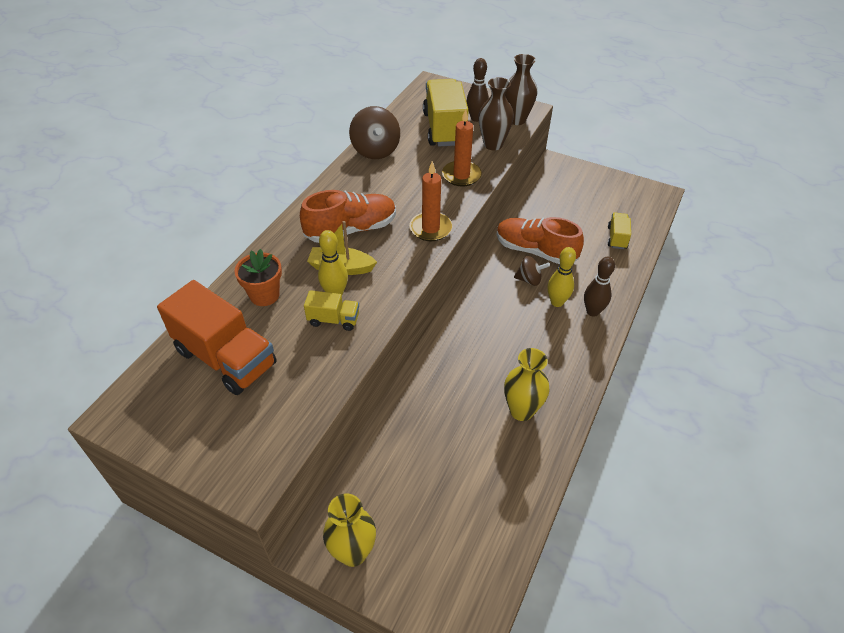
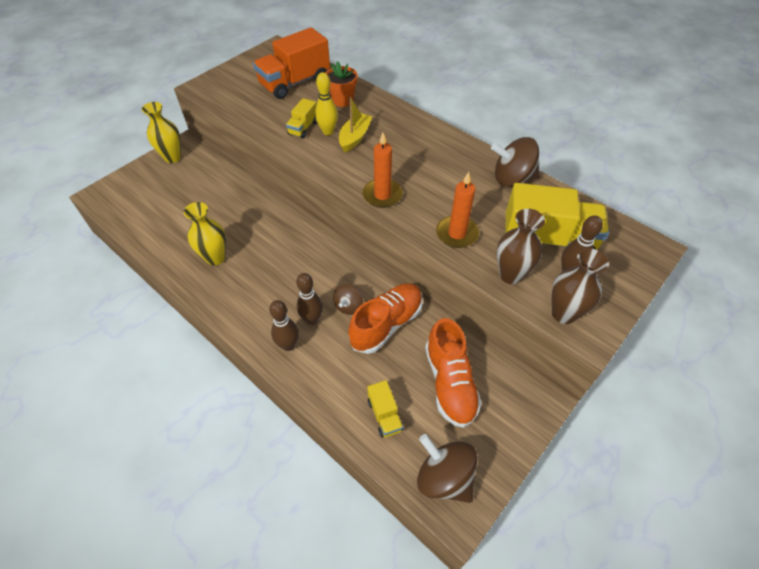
camera: 105 degrees right, 5 degrees up
(351, 229) = (398, 148): orange shoe -> orange shoe (450, 383)
(557, 302) = (312, 319): yellow bowling pin -> brown bowling pin
(617, 238) = (385, 415): yellow truck -> yellow truck turned 45 degrees clockwise
(641, 202) = (444, 477): none -> brown spinning top

